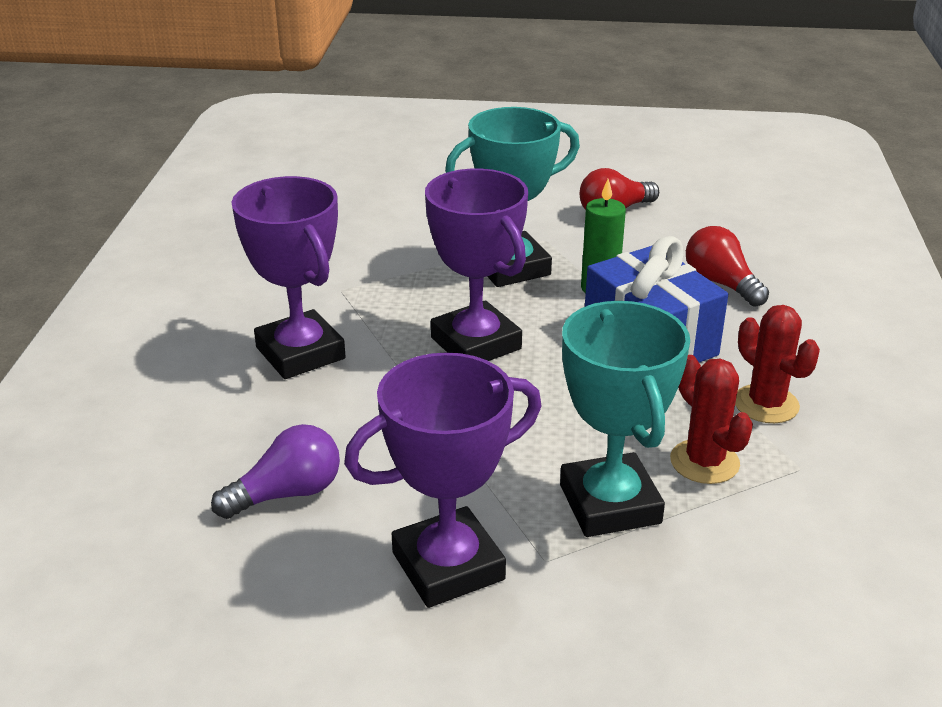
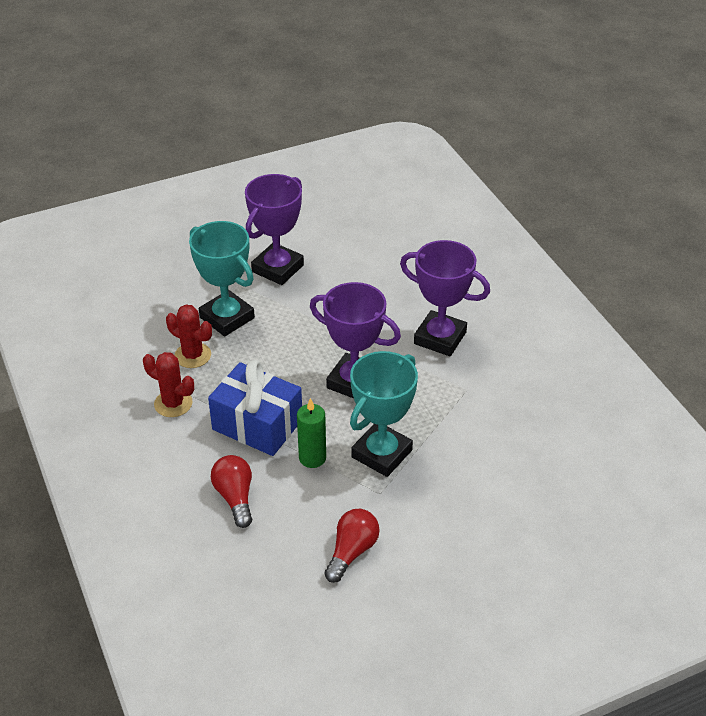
camera: 150 degrees right, 10 degrees up
(287, 494) = (368, 270): purple light bulb -> none
(721, 283) = (235, 497): red light bulb -> red light bulb turned 135 degrees counterclockwise

